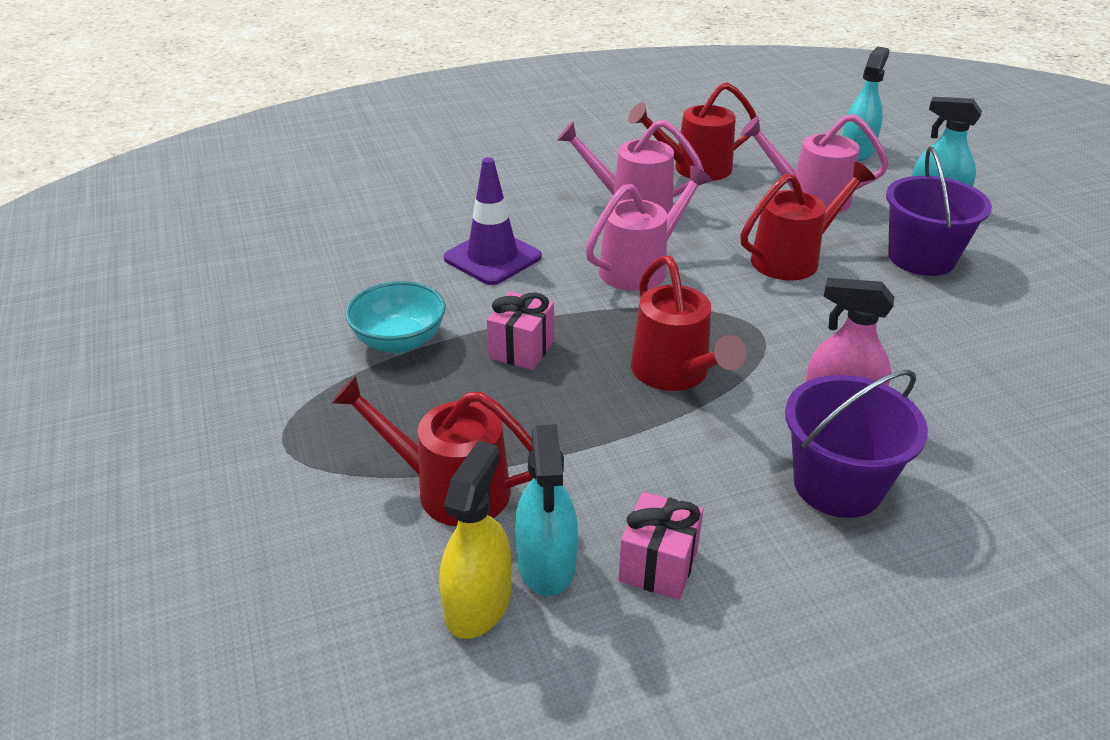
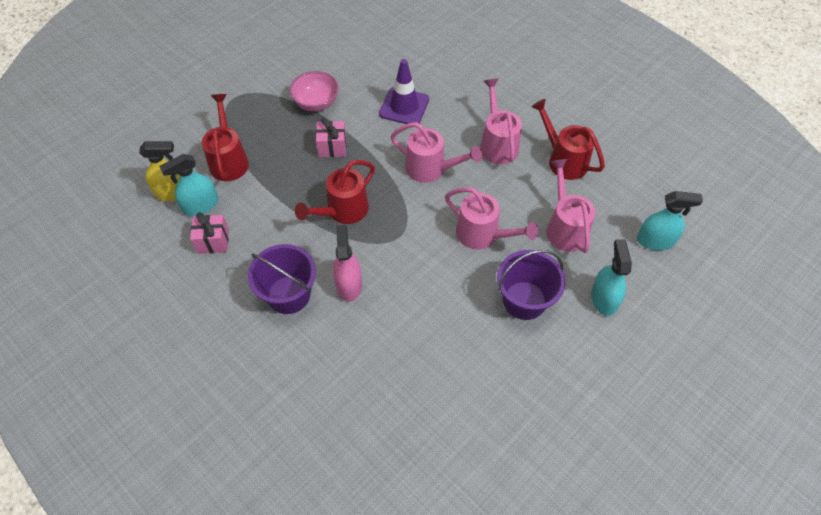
camera: 65 degrees right, 20 degrees up
(399, 341) = (316, 102): turquoise bowl -> pink bowl
(793, 258) = (483, 235): red watering can -> pink watering can

